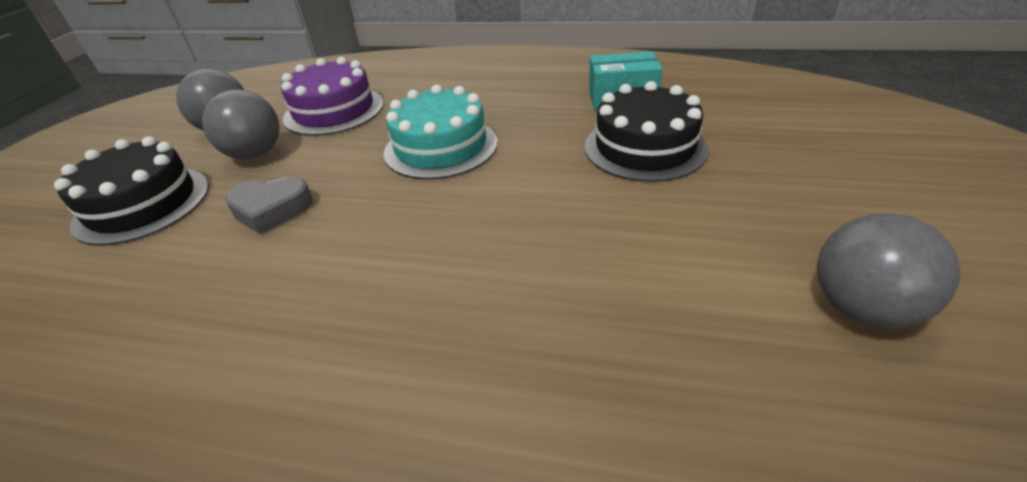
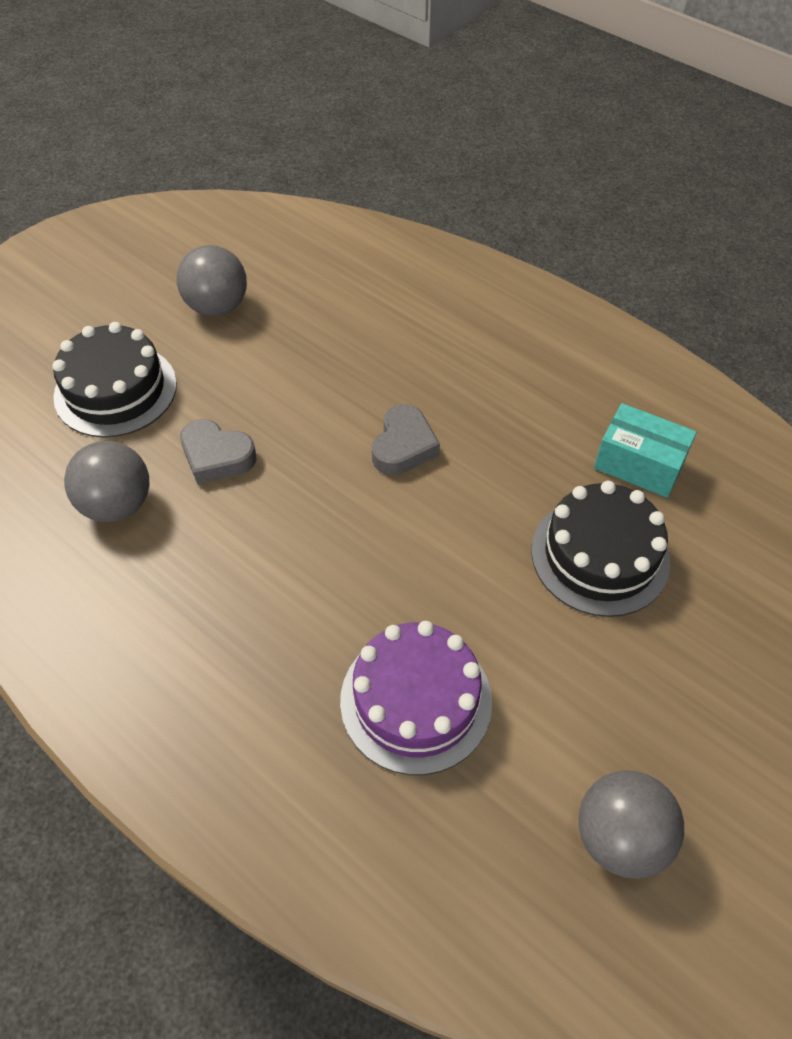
camera: 25 degrees right, 15 degrees up
(255, 154) = (230, 364): grey ball -> grey ball (117, 504)
(334, 111) = (329, 328): purple cake -> purple cake (416, 700)
(441, 147) = (403, 446): turquoise cake -> grey heart

